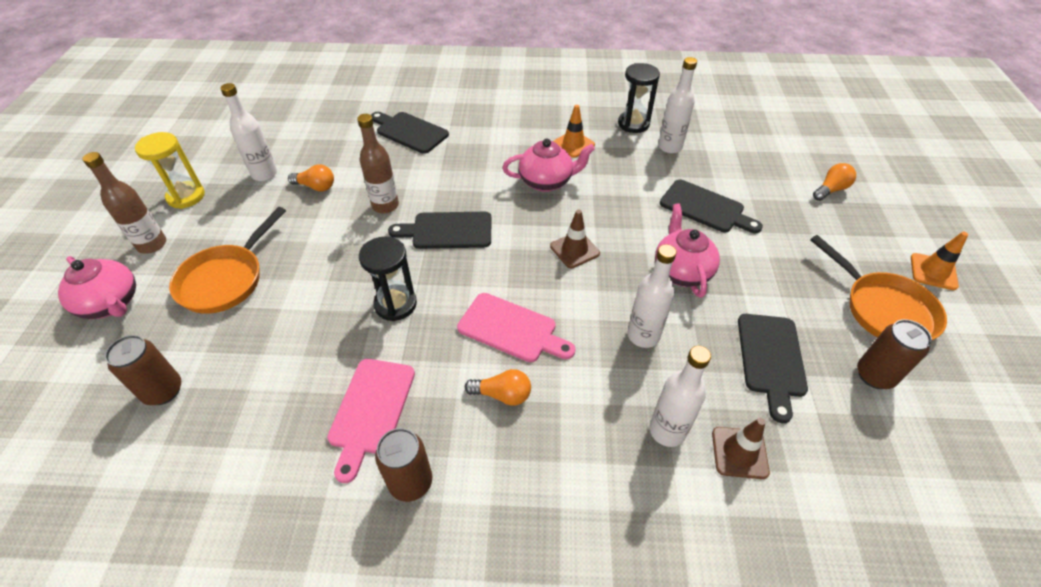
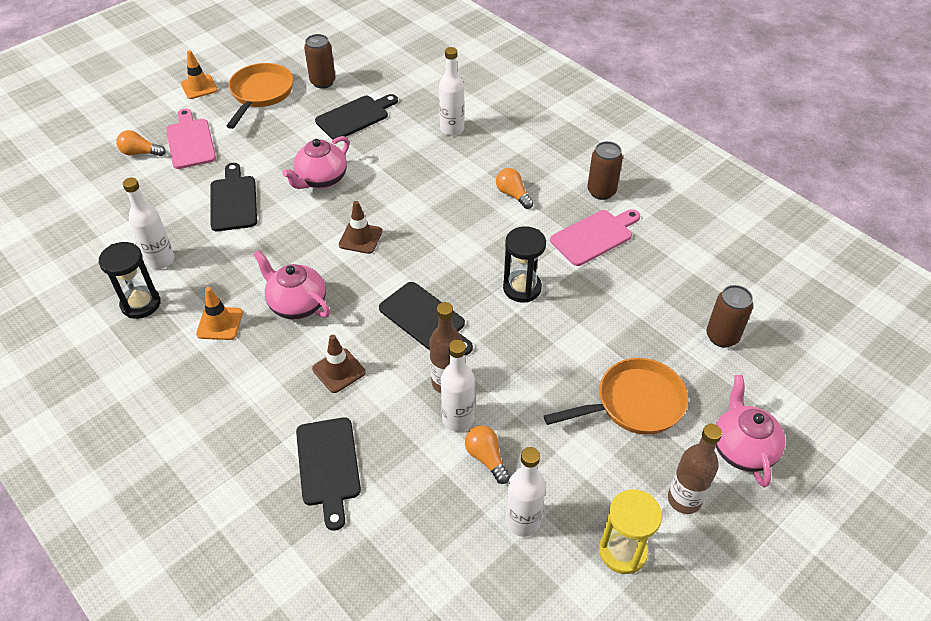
camera: 135 degrees left, 0 degrees up
(511, 329) = (466, 221): pink cutting board -> pink cutting board (190, 141)
(643, 335) = (399, 167): white bottle -> white bottle (458, 419)
(739, 452) = (432, 103): brown traffic cone -> brown traffic cone (339, 370)

